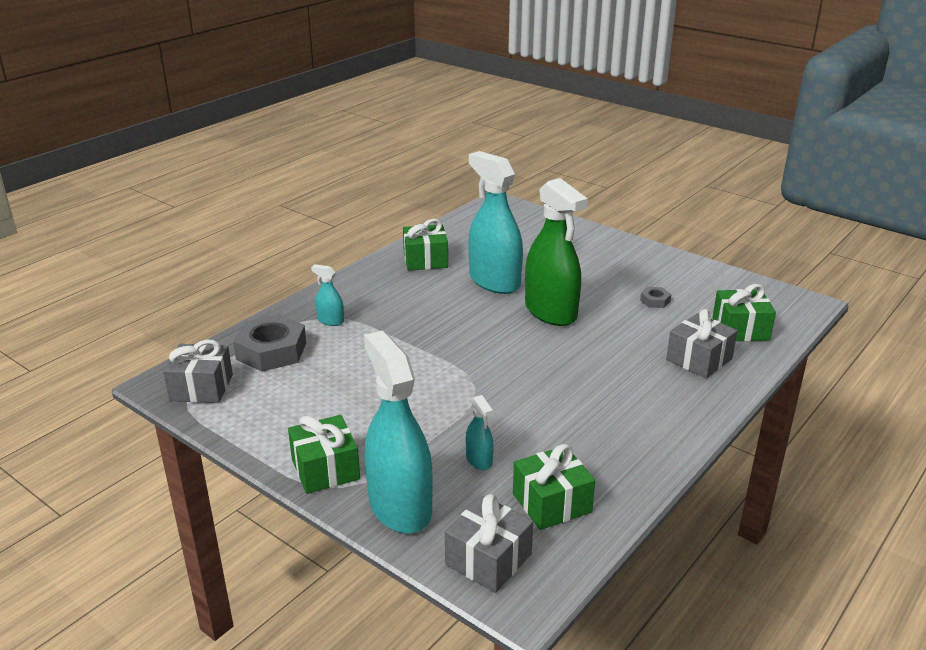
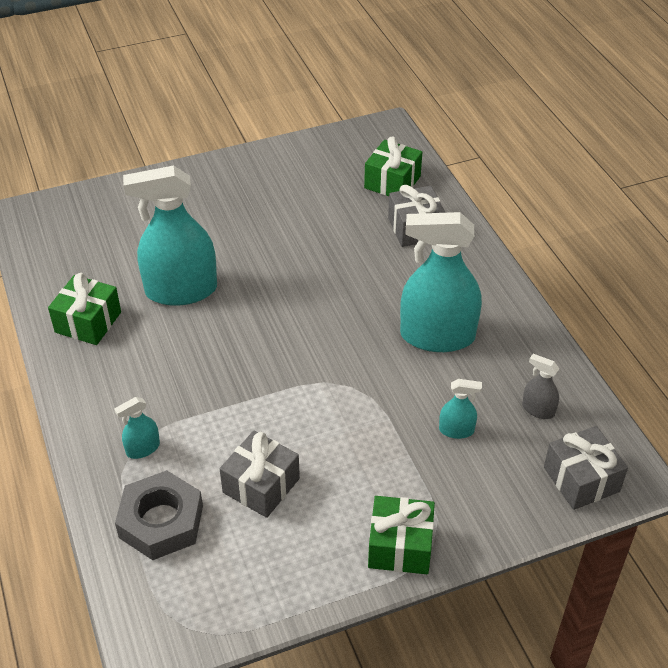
camera: 60 degrees left, 15 degrees up
(201, 388) = (185, 609): grey gift -> grey gift (261, 485)
(400, 506) = (485, 511): turquoise spray bottle -> turquoise spray bottle (437, 336)
(551, 311) = (270, 278): green spray bottle -> none
(551, 503) = (538, 409): green gift -> grey spray bottle
(655, 301) = (310, 205): grey nut -> none

